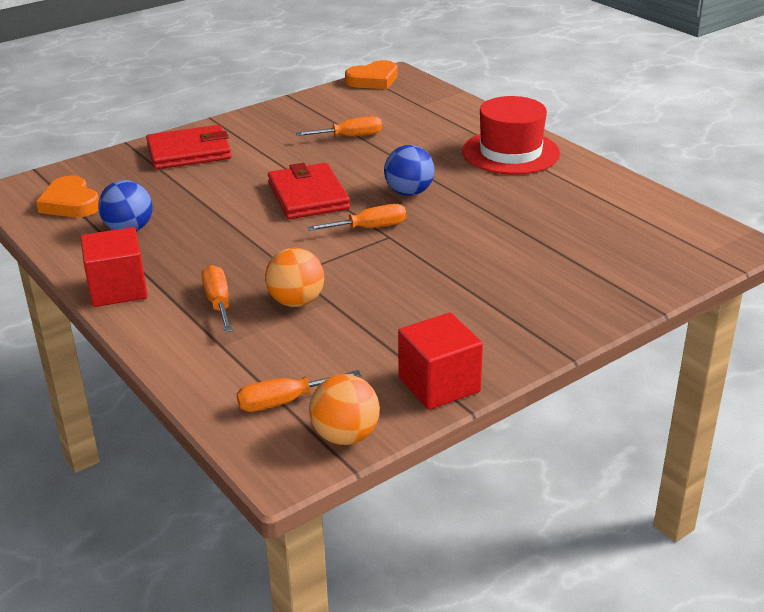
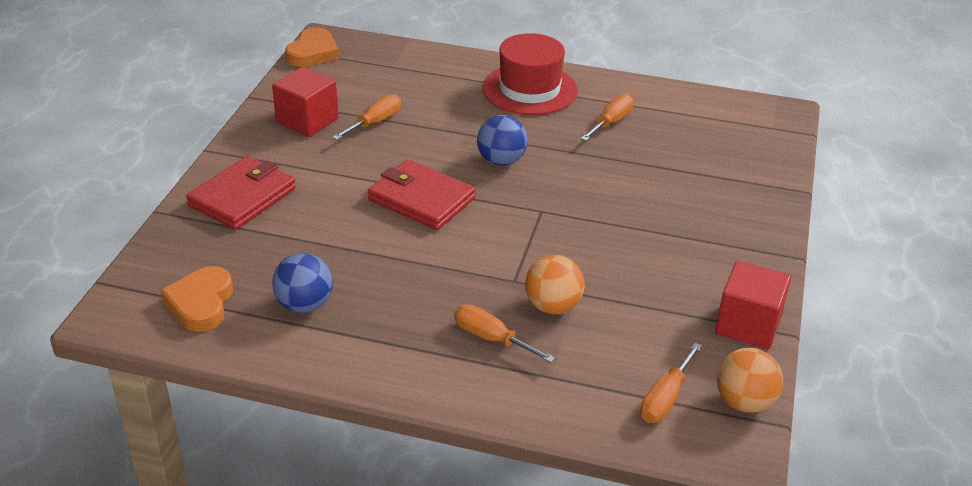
camera: 40 degrees left, 5 degrees up
(70, 203) = (201, 303): orange heart -> orange heart turned 75 degrees clockwise
(118, 289) = (384, 370): red cube -> red cube (307, 120)
(369, 228) = (516, 209): orange screwdriver -> orange screwdriver (611, 122)

